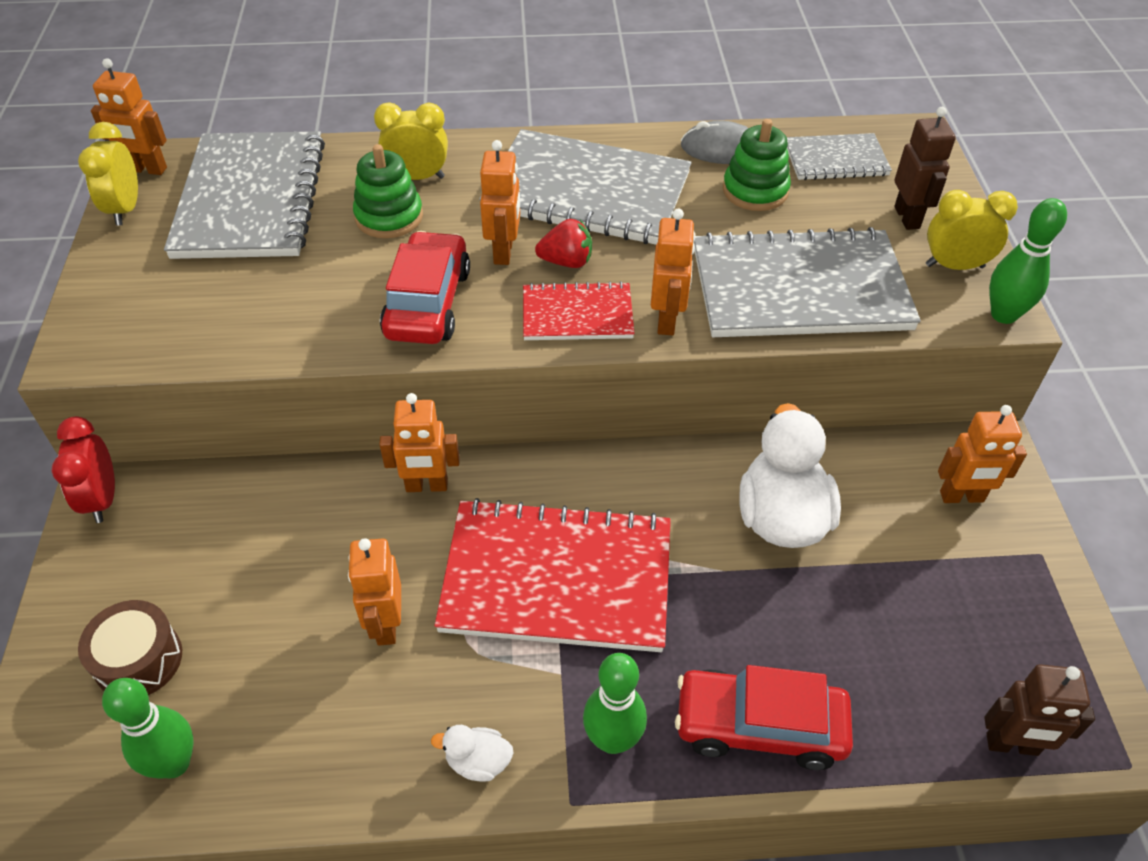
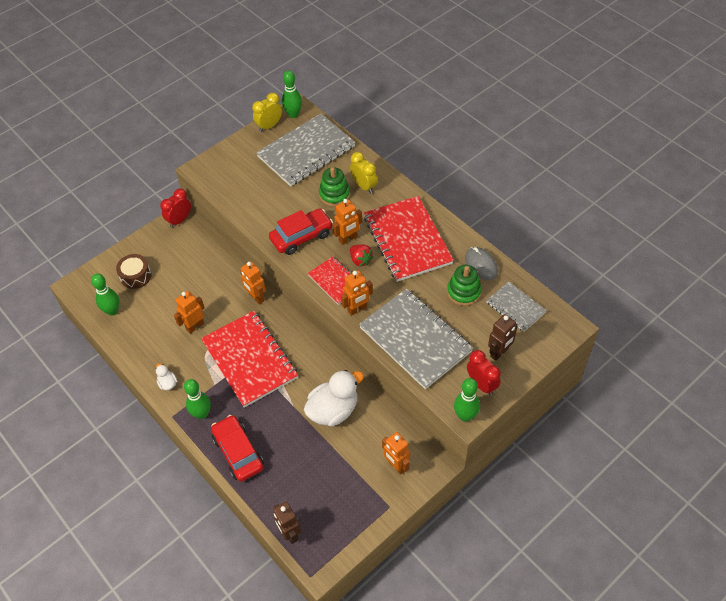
camera: 55 degrees right, 5 degrees up
(147, 170) = (293, 114): orange robot -> green bowling pin
(587, 192) = (407, 240): grey notebook -> red notebook
(954, 266) = (481, 384): yellow clock -> red clock

